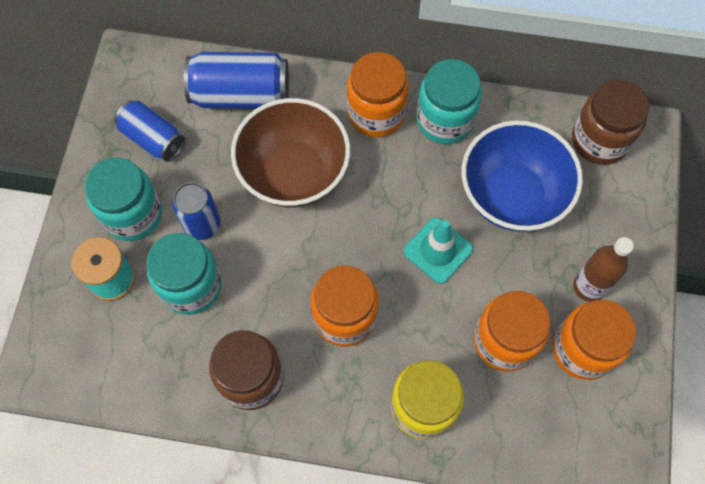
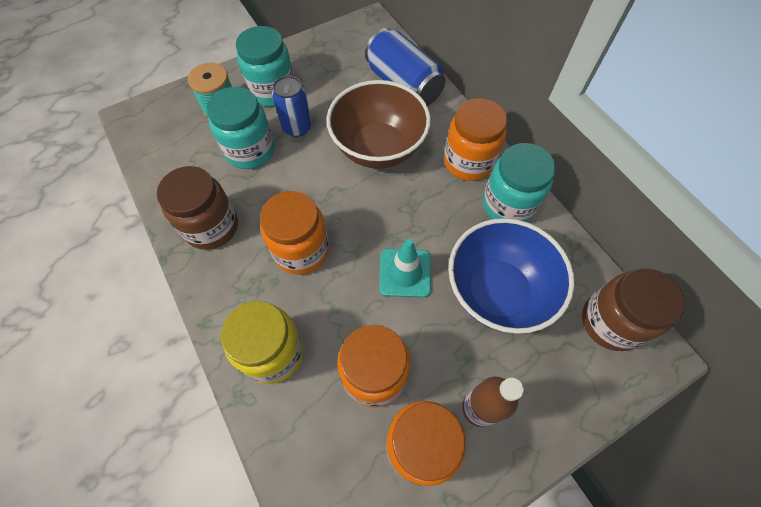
camera: 50 degrees right, 5 degrees down
(153, 139) = (331, 67): blue can -> none

